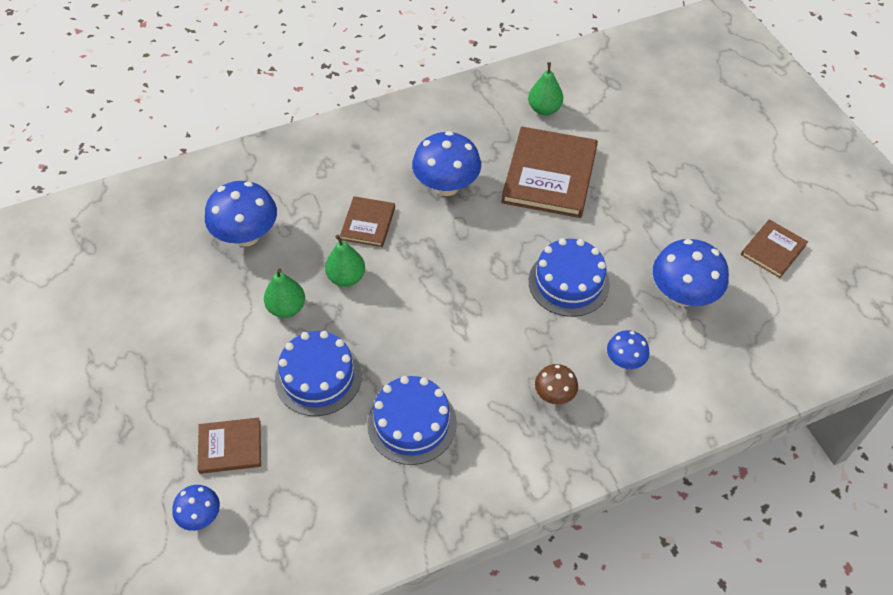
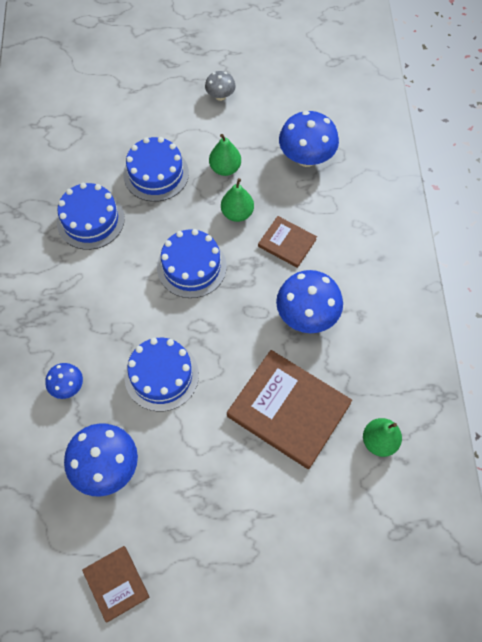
camera: 110 degrees right, 10 degrees up
(172, 348) = (220, 96): none -> grey mushroom
(201, 516) = (87, 91): blue mushroom -> none
(230, 447) = (127, 114): brown book -> none
(432, 298) = (191, 267): none -> blue cake
(554, 395) = (65, 321): brown mushroom -> none

